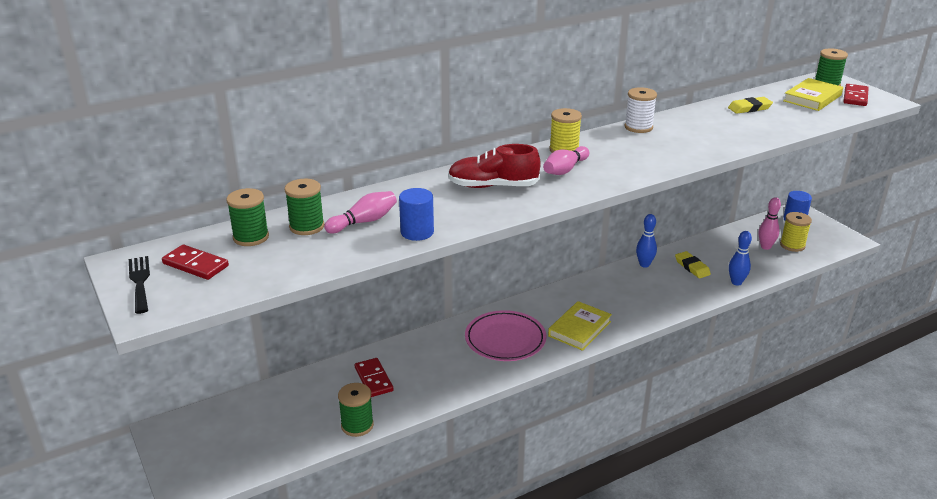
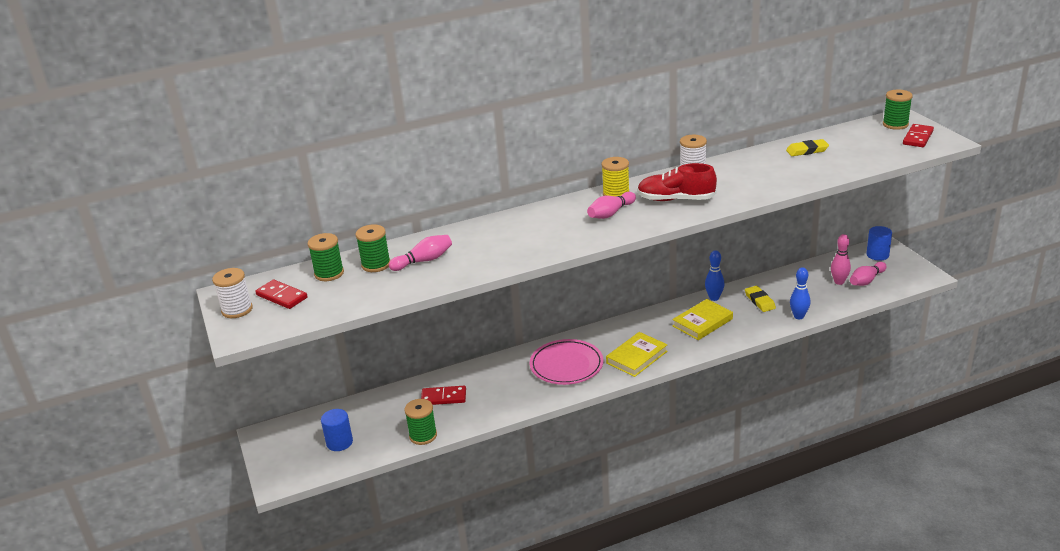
camera: 10 degrees right, 0 degrees up
(140, 282) = (237, 310): black fork -> white spool
(374, 379) = (443, 397): red domino -> red domino turned 75 degrees counterclockwise
(417, 232) = (466, 270): blue cylinder -> blue cylinder (339, 442)
(493, 186) = (542, 229): red shoe -> red shoe (676, 199)
(792, 245) = (866, 280): yellow spool -> pink bowling pin
(812, 98) = (874, 139): yellow book -> yellow book (702, 322)

